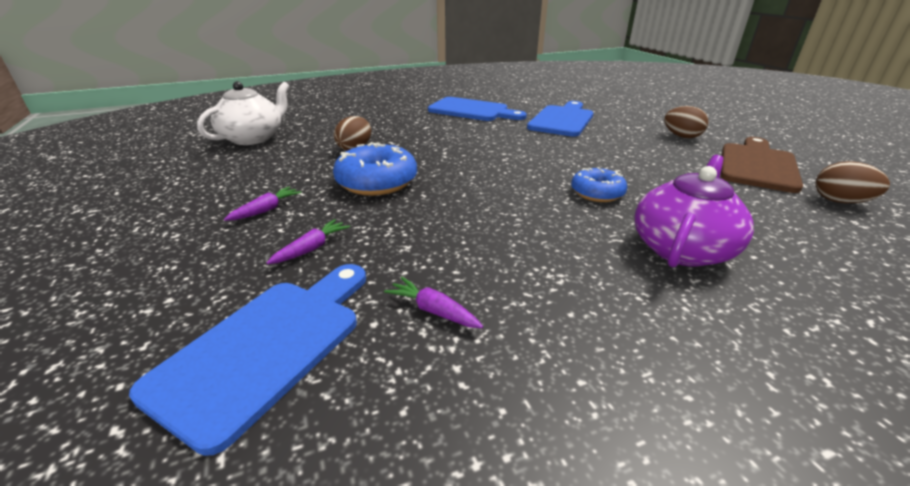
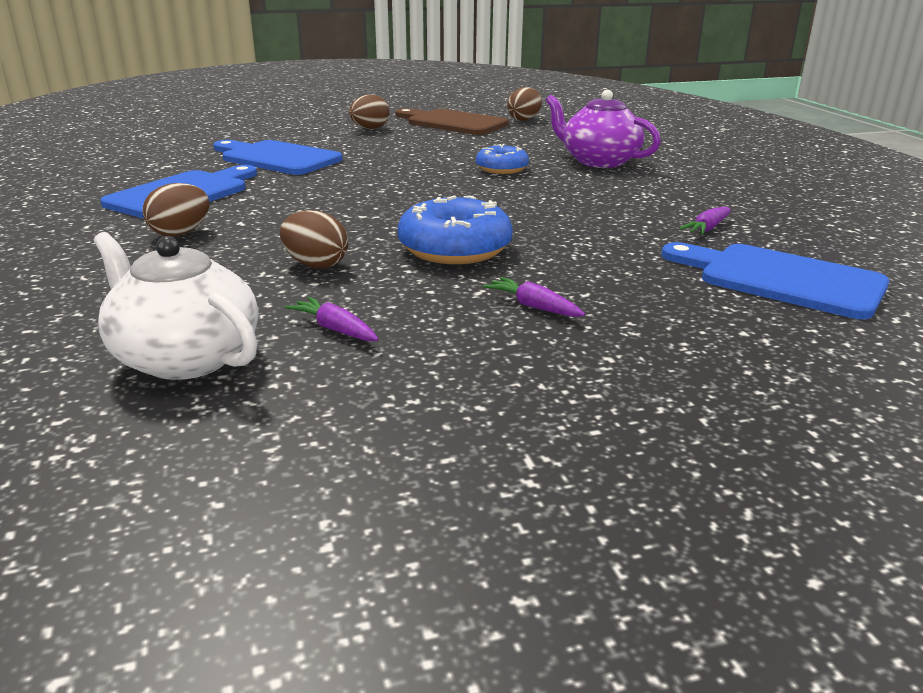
camera: 85 degrees left, 5 degrees down
(312, 248) = (626, 274): purple carrot -> purple carrot (335, 329)
(406, 118) = (180, 233): none -> brown egg

